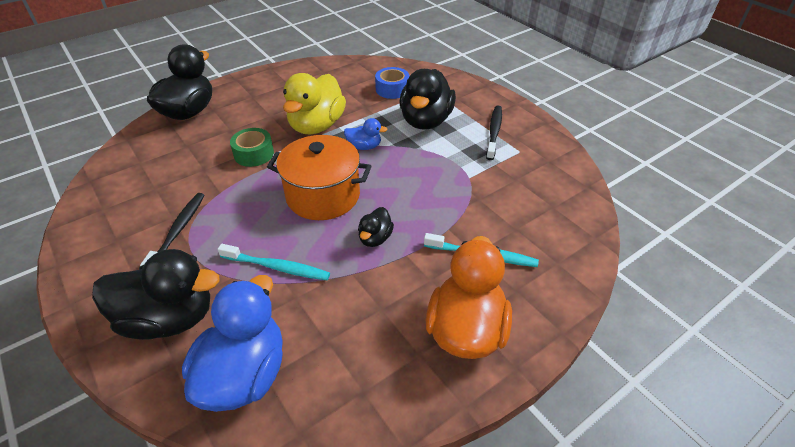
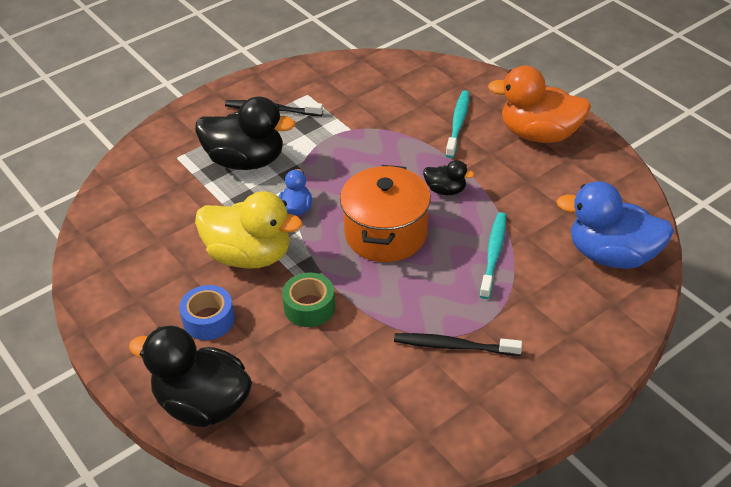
camera: 90 degrees left, 0 degrees up
(169, 318) = (570, 320): black duck -> none
(392, 89) = (169, 192): blue tape -> blue tape (208, 320)

